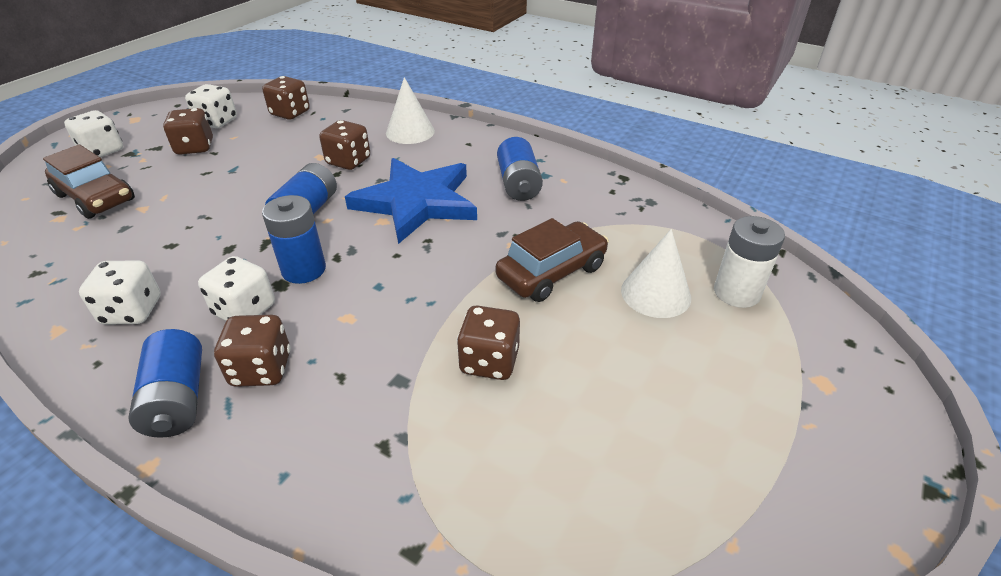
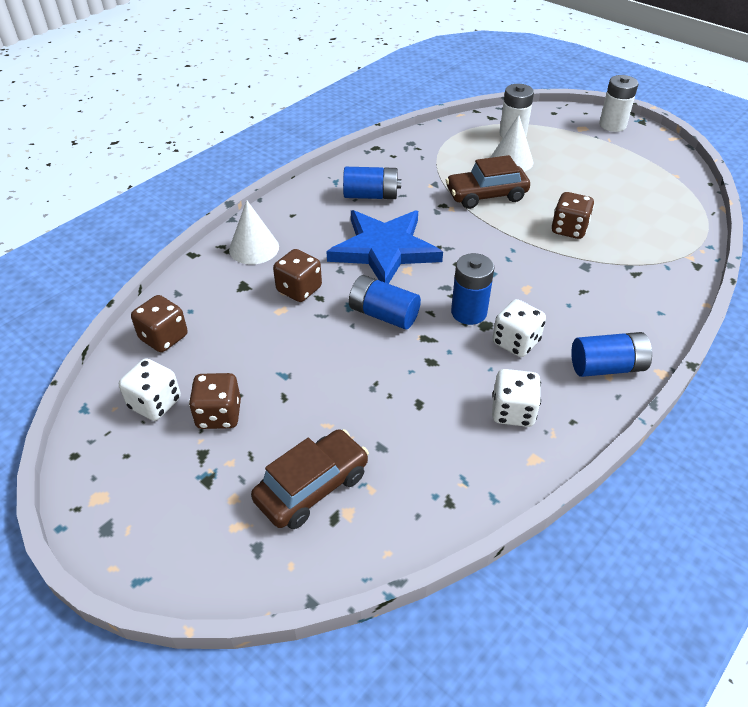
camera: 80 degrees left, 5 degrees up
(102, 151) = (189, 511): white dice -> none
(261, 369) = (577, 328): brown dice -> none
(551, 272) = (486, 195): brown car -> brown car turned 75 degrees counterclockwise
(872, 432) = (612, 125): none -> white battery

